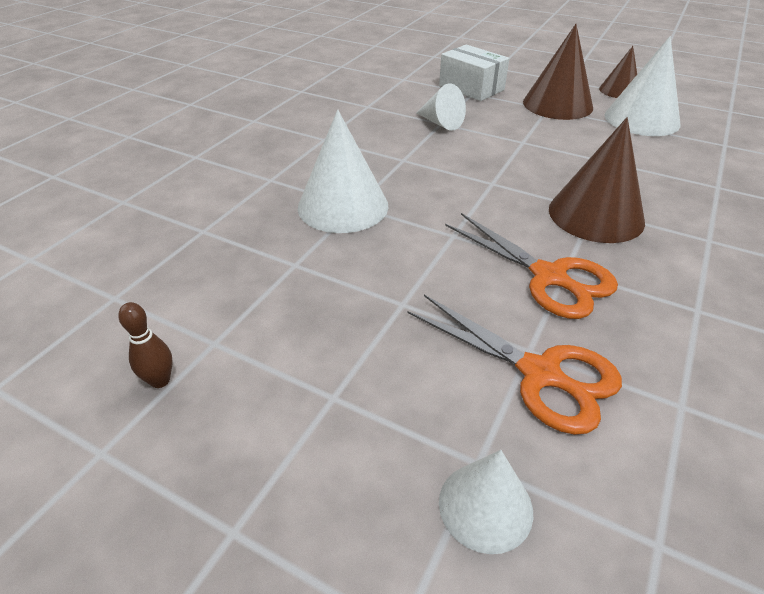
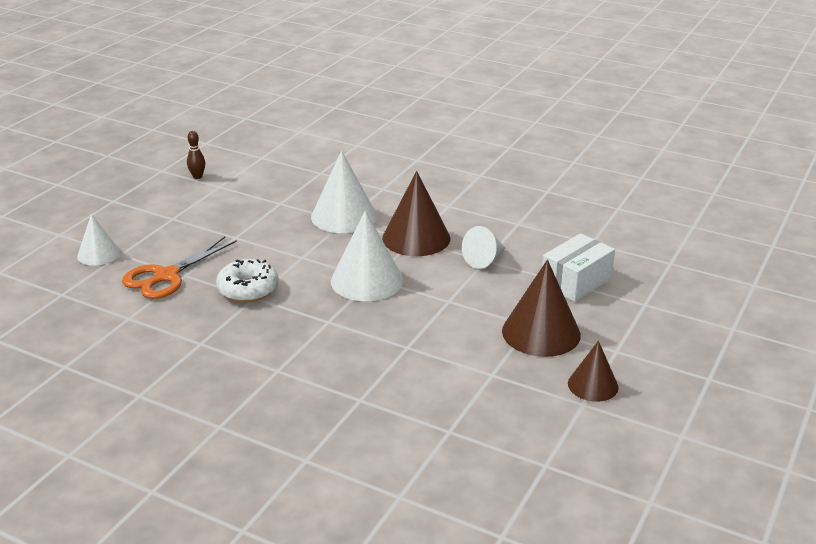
camera: 90 degrees right, 10 degrees down
(549, 276) = (248, 289): orange scissors -> white donut
(596, 215) = (320, 321): brown cone -> brown cone (416, 238)
(641, 119) = (508, 385): white cone -> white cone (367, 280)

